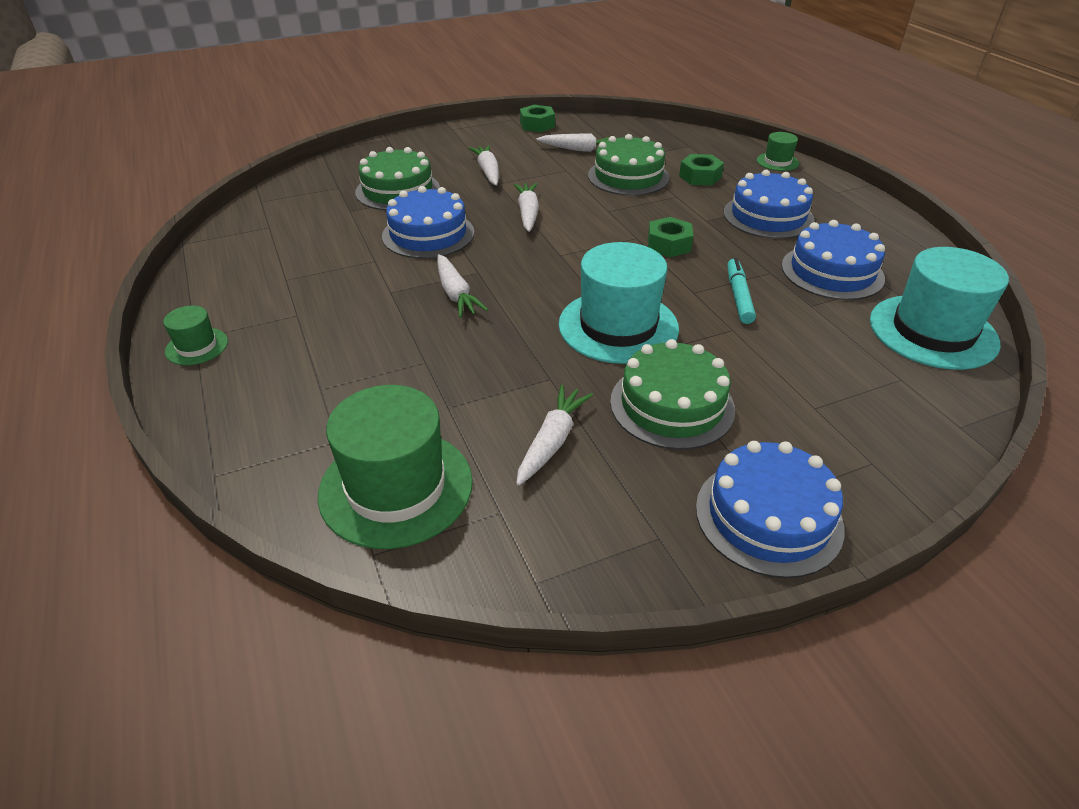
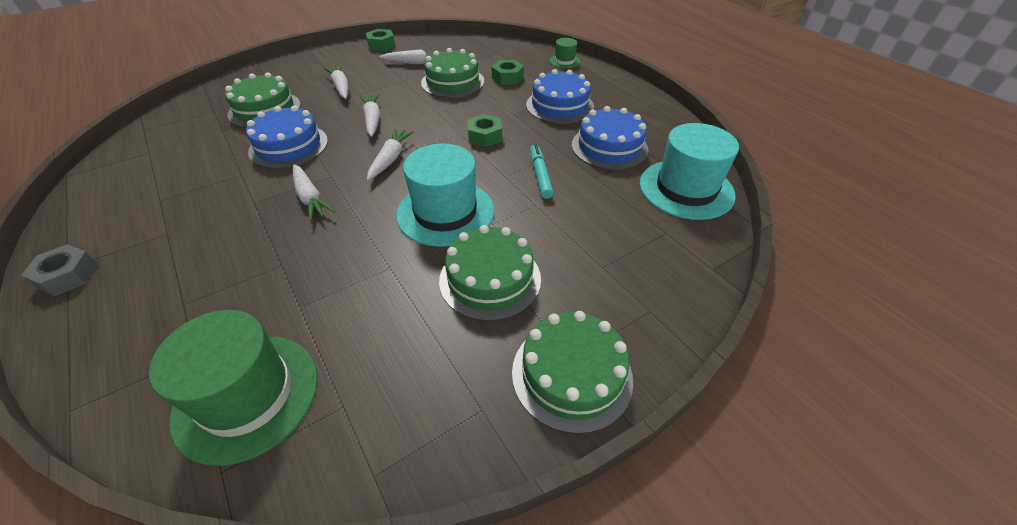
camera: 10 degrees left, 5 degrees up
(197, 346) = (68, 276): green hat -> grey nut
(552, 441) = (389, 328): white carrot -> white carrot (390, 159)
(768, 517) = (572, 374): blue cake -> green cake

